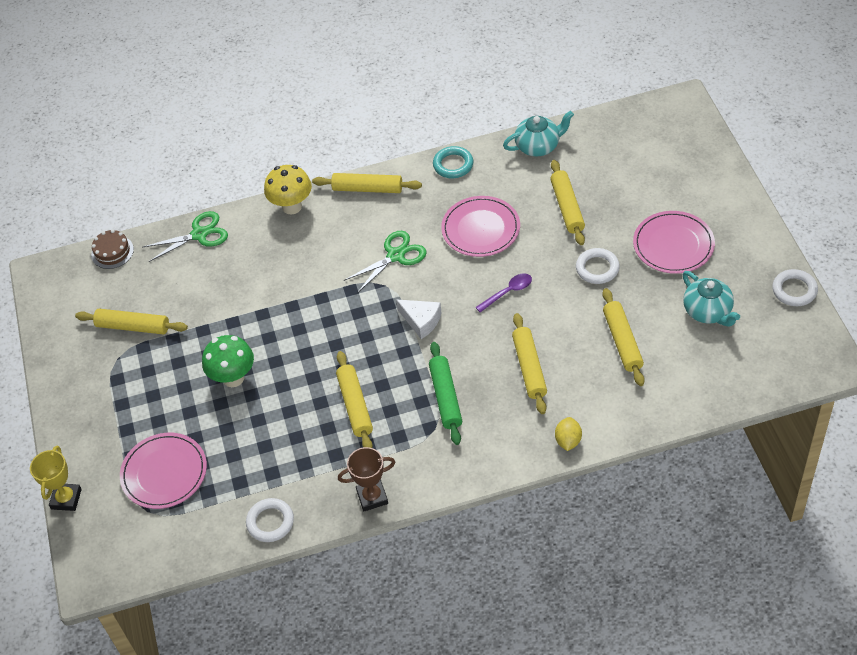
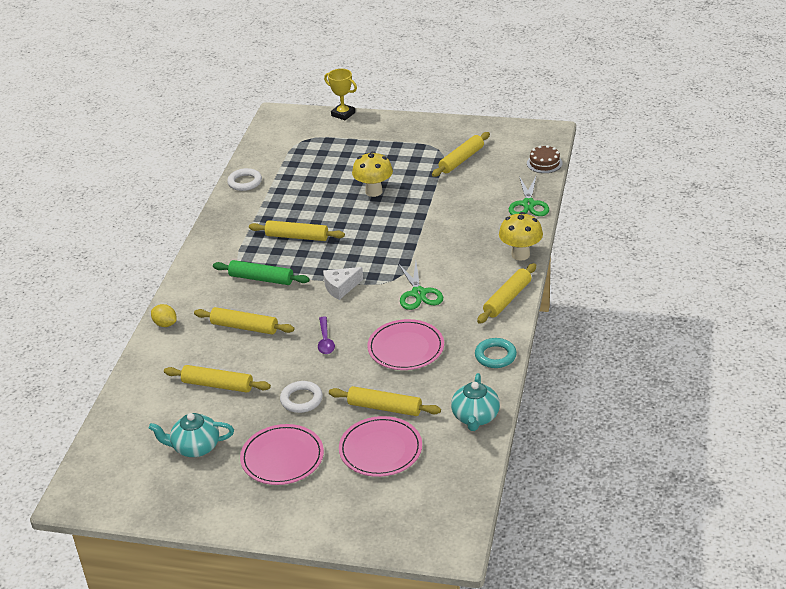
camera: 115 degrees right, 15 degrees down
(164, 473) = (325, 151): pink plate -> pink plate (380, 449)
(233, 378) = (374, 191): green mushroom -> yellow mushroom
(372, 497) = (218, 225): brown trophy -> none
(794, 290) = (161, 513): white ring -> none

